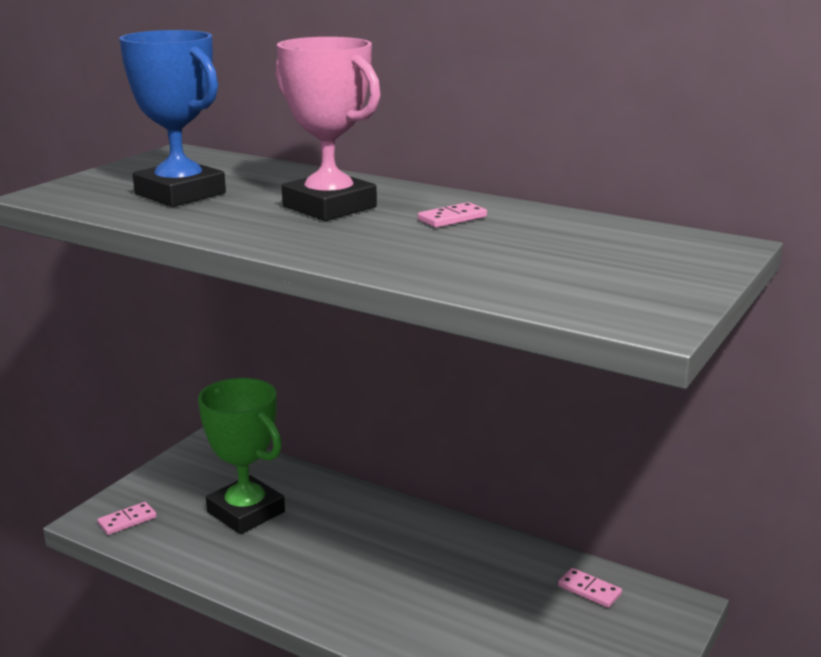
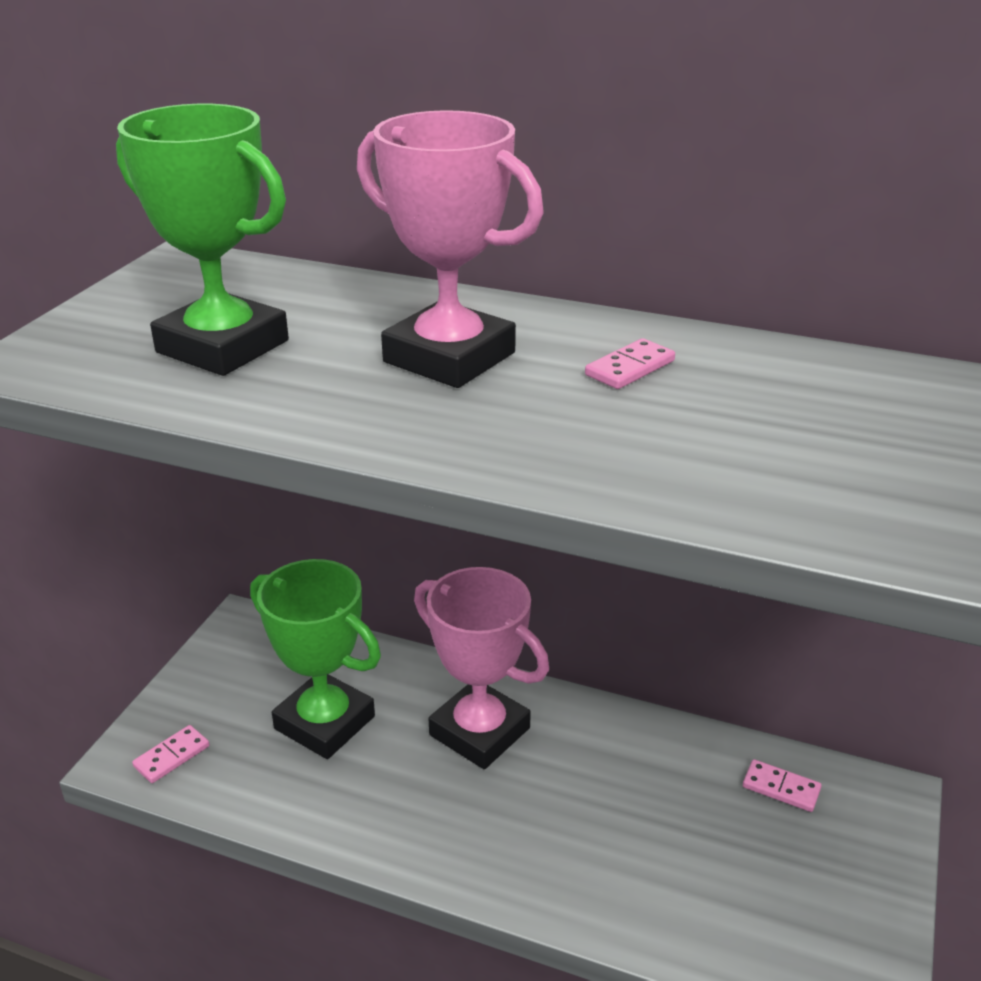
camera: 10 degrees left, 10 degrees up
(180, 194) = (223, 346): blue trophy -> green trophy
(362, 529) = (480, 731): none -> pink trophy

